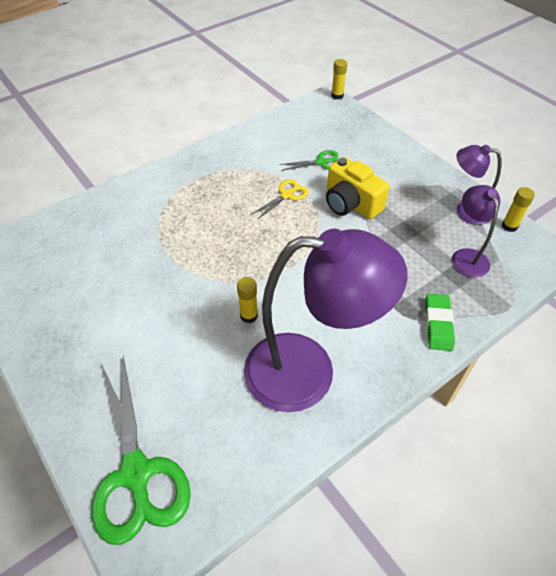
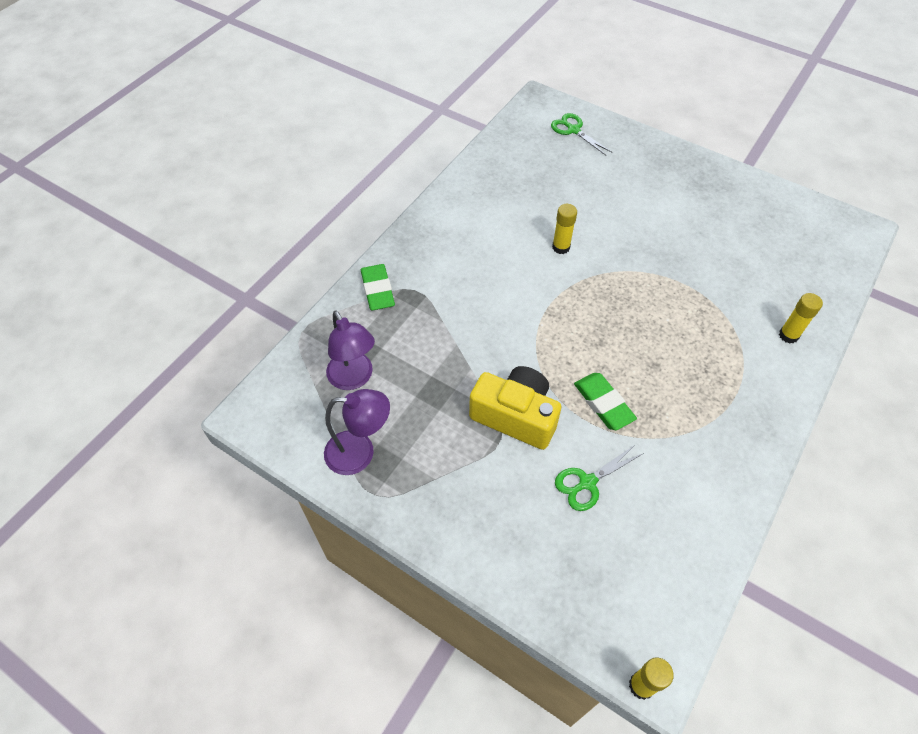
camera: 160 degrees right, 5 degrees up
(136, 473) = (573, 130): green scissors -> green scissors, size x0.49
(287, 195) = (603, 403): yellow scissors -> green eraser
(309, 372) = (484, 218): purple lamp -> none
(509, 226) = (300, 443): yellow glue stick -> yellow glue stick (788, 335)

